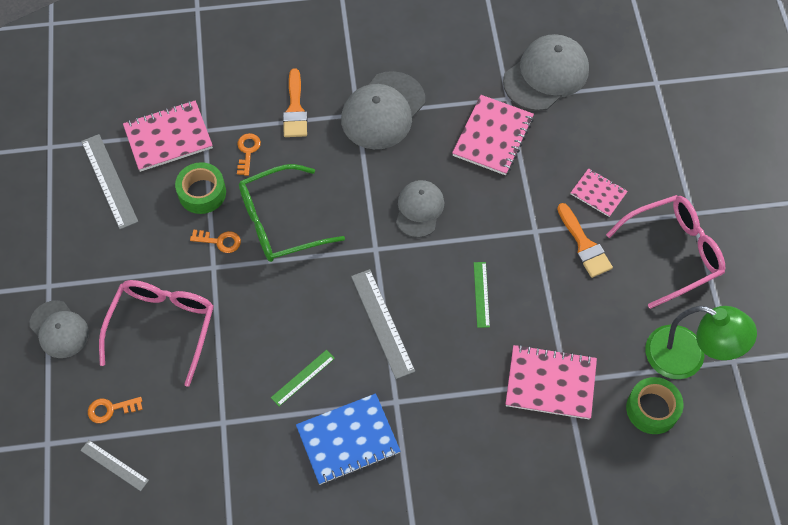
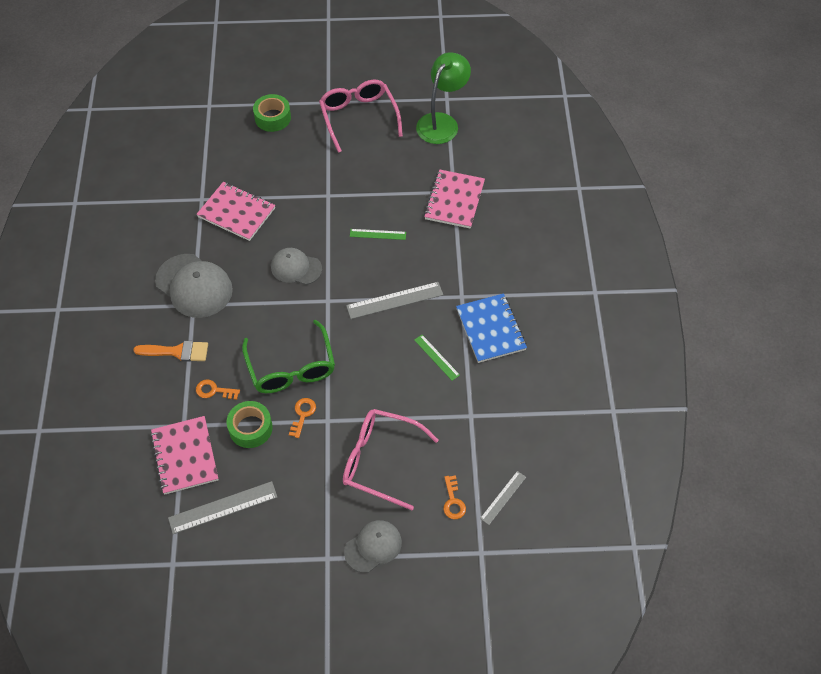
camera: 85 degrees left, 5 degrees down
(546, 75) = (185, 172): grey cap -> none
(584, 245) = (345, 167): orange brush -> none
(598, 193) = (301, 153): pink notebook -> none
(652, 409) = (478, 146): green tape -> green tape (272, 118)

